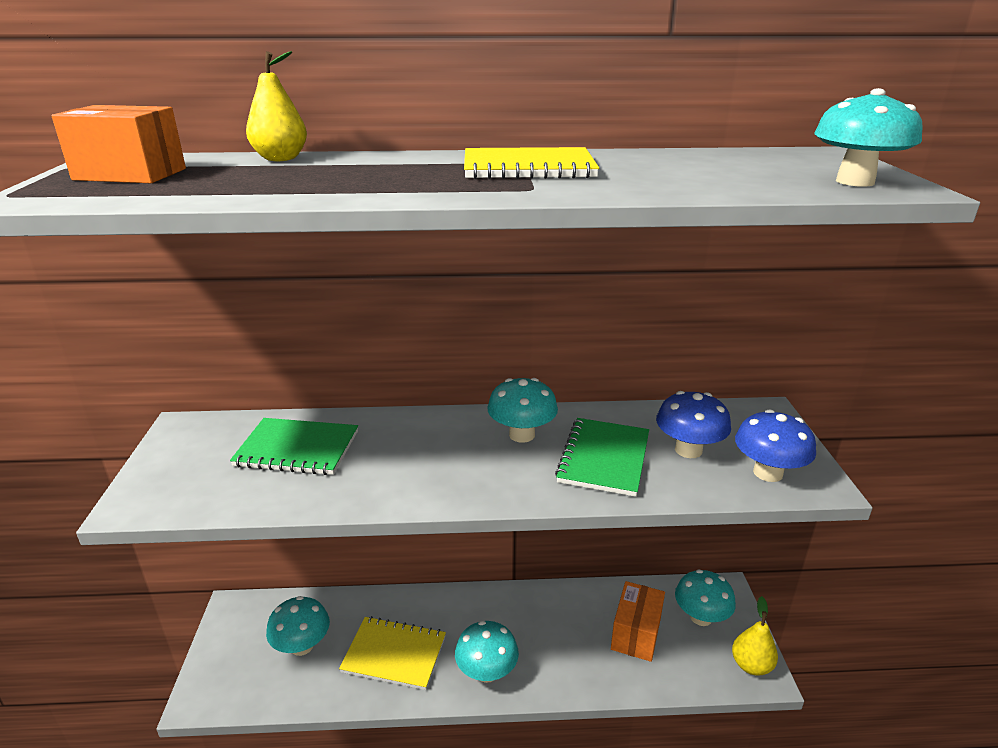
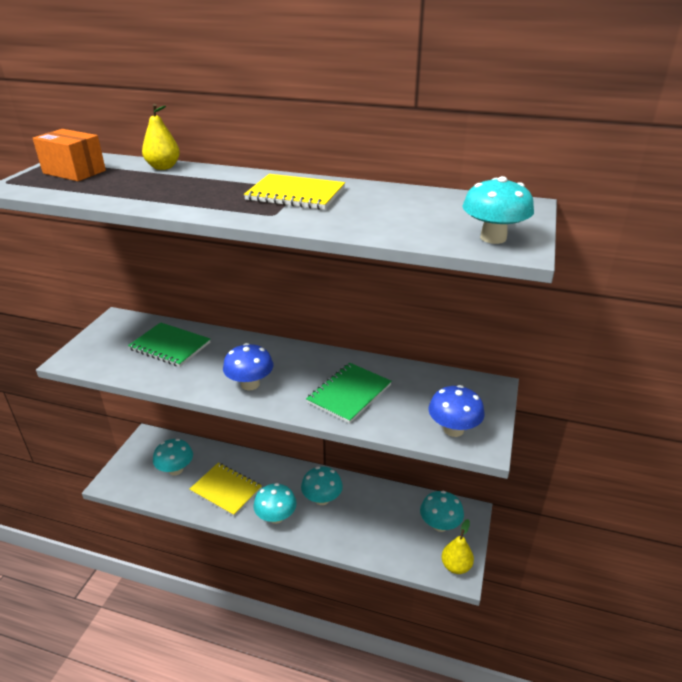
camera: 20 degrees right, 5 degrees up
(522, 435) = (308, 366): turquoise mushroom -> turquoise mushroom (322, 499)
(636, 633) = (387, 522): orange box -> none
(688, 450) = (411, 401): blue mushroom -> blue mushroom (250, 384)

